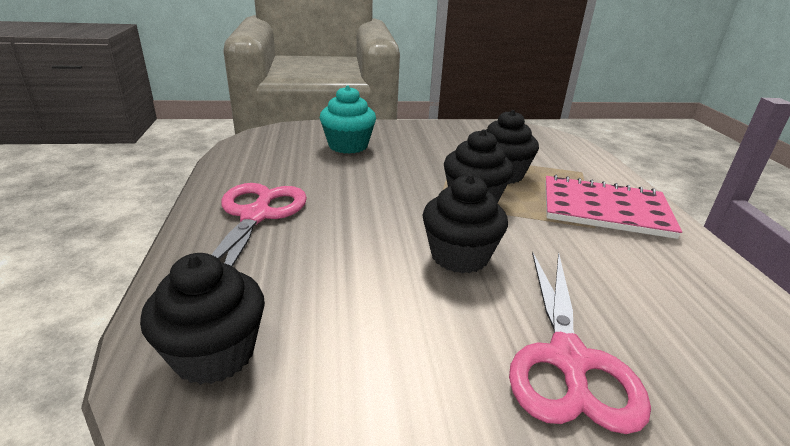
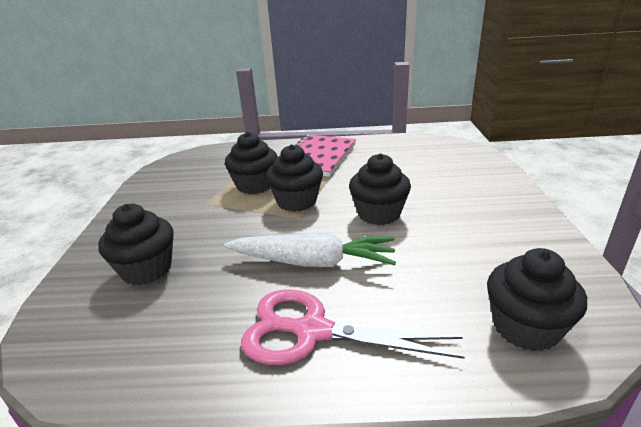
camera: 80 degrees left, 0 degrees up
(348, 146) = (146, 269): turquoise cupcake -> black cupcake
(354, 213) = (312, 262): none -> white carrot
(568, 360) = (470, 191): pink scissors -> none

